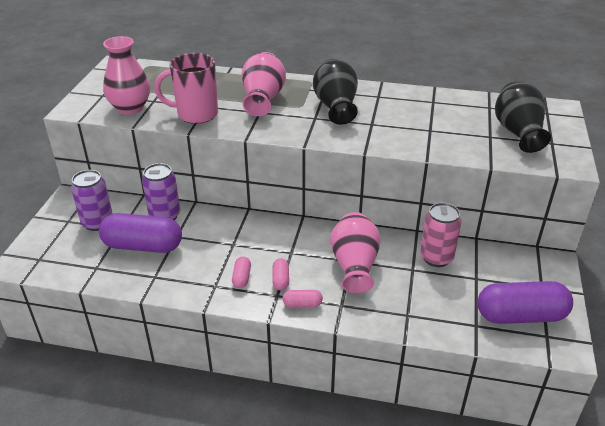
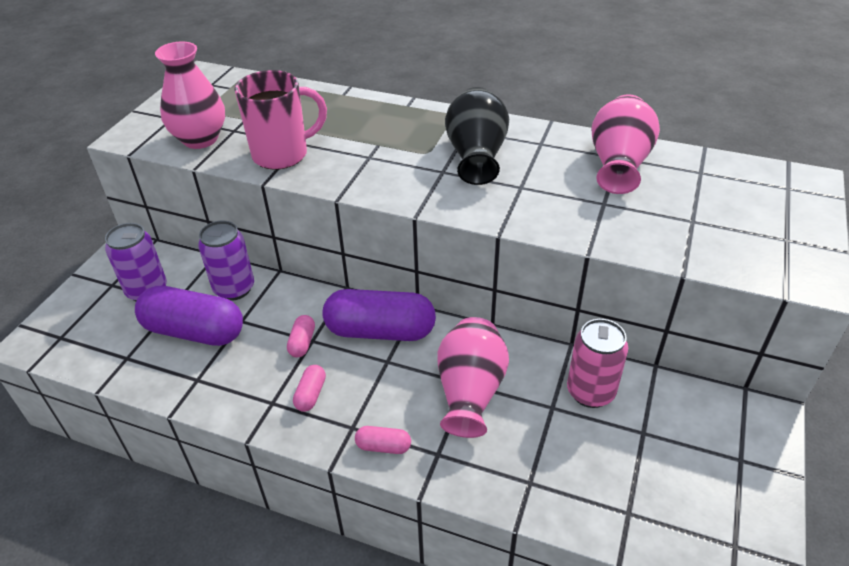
camera: 10 degrees right, 5 degrees up
(196, 114) = (282, 154): pink mug -> pink mug turned 150 degrees clockwise
(263, 99) = (378, 137): pink vase -> pink vase (618, 165)
(280, 280) = (362, 403): pink capsule -> pink capsule (302, 343)
(518, 132) = (736, 217): black vase -> none
(520, 316) = (700, 505): purple capsule -> purple capsule (380, 331)

